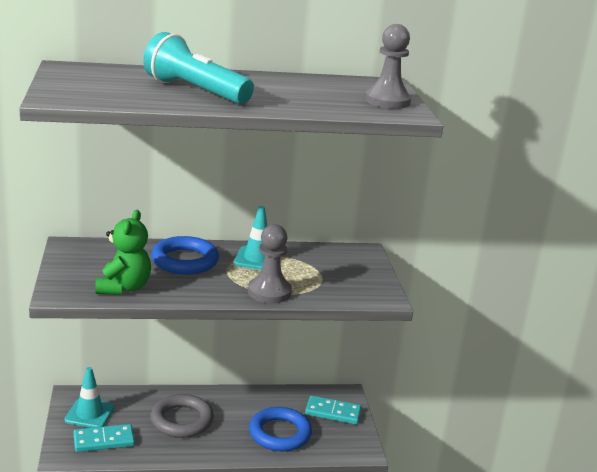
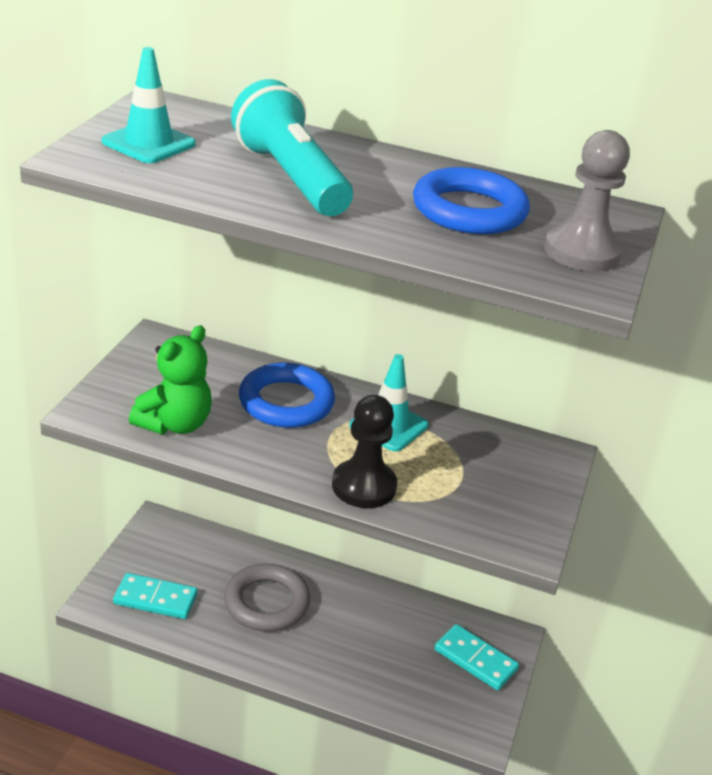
camera: 25 degrees right, 10 degrees up
(89, 414) = (162, 555): turquoise traffic cone -> turquoise traffic cone (149, 143)
(269, 292) = (364, 486): grey pawn -> black pawn
(280, 433) = (381, 667): blue ring -> blue ring (469, 210)

